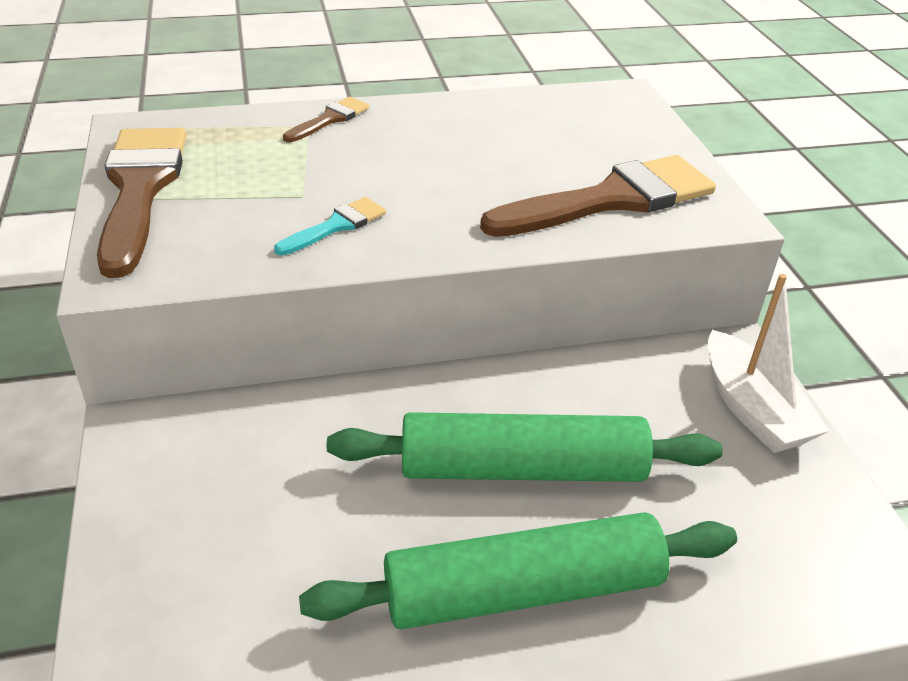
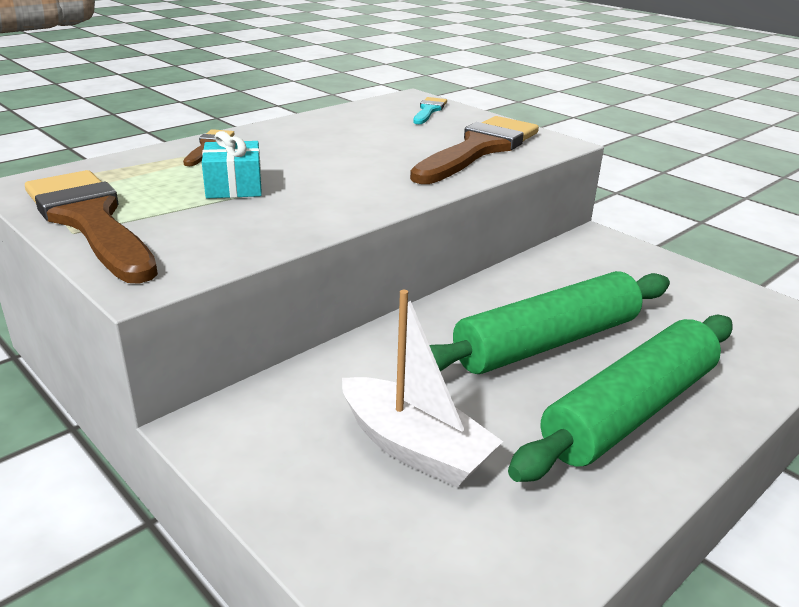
camera: 30 degrees left, 10 degrees down
(299, 182) = (234, 186): none -> turquoise gift
(336, 226) = (302, 204): turquoise brush -> turquoise brush (429, 110)
(752, 409) = (642, 264): white boat -> white boat (414, 447)

